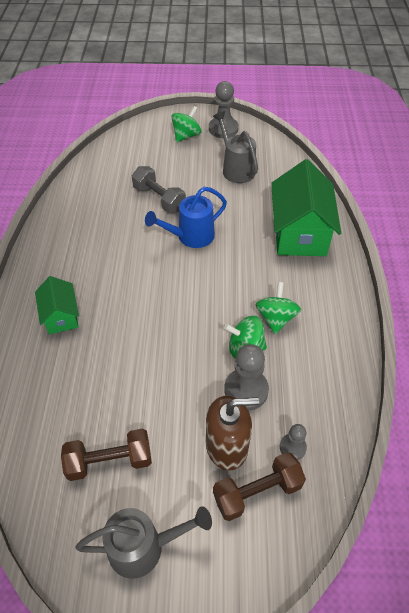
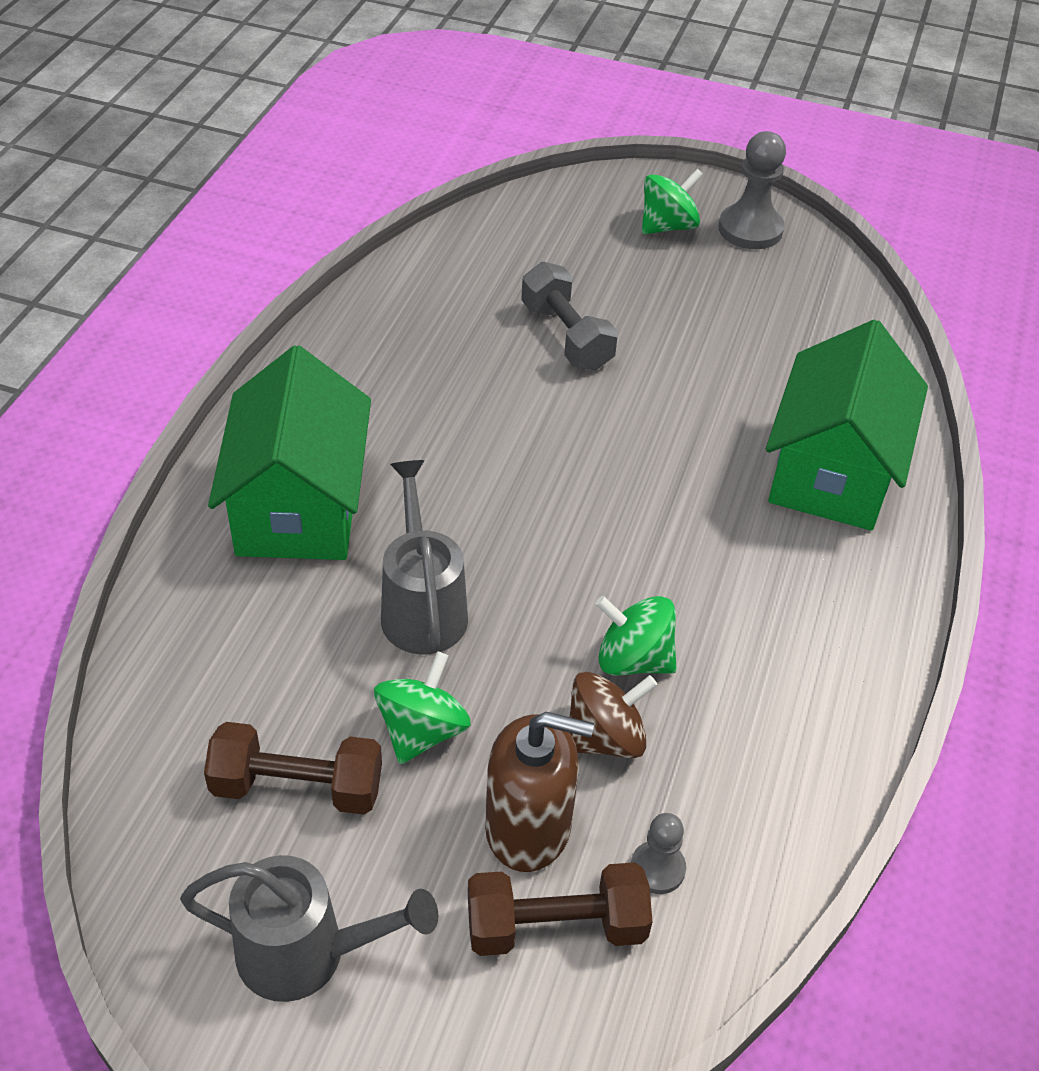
camera: 15 degrees right, 5 degrees down
(61, 316) = (299, 506): green house -> green house, size x1.85
(190, 237) = (602, 424): blue watering can -> none
(236, 168) = (746, 314): grey watering can -> grey watering can (422, 606)
(246, 390) = (605, 738): grey pawn -> brown spinning top
(276, 318) = (717, 622): green spinning top -> green spinning top (422, 731)

